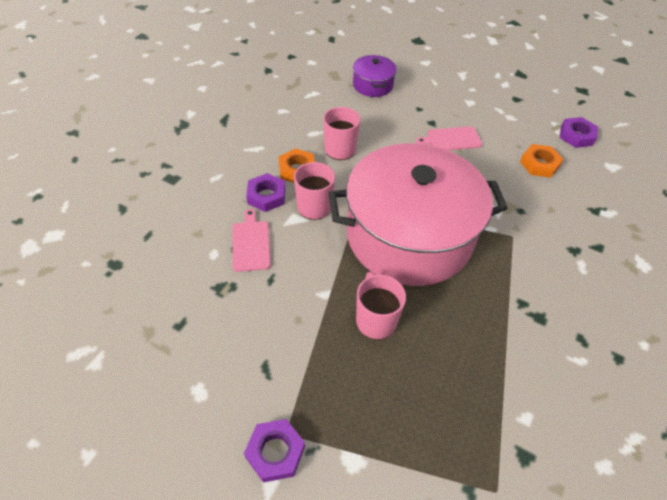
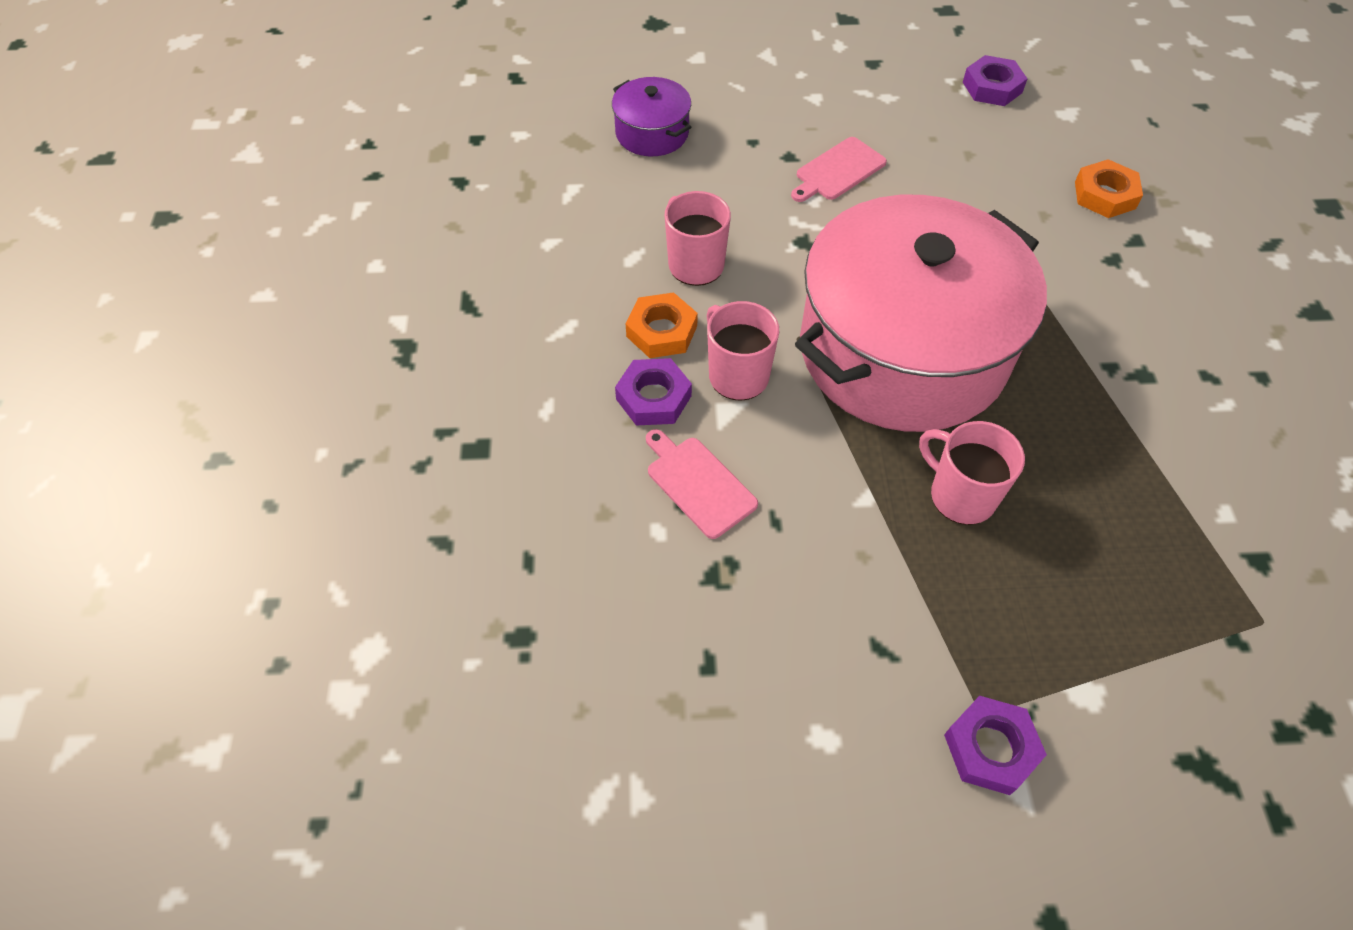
camera: 30 degrees left, 5 degrees up
(539, 164) = (980, 154): orange nut -> orange nut (1104, 195)

